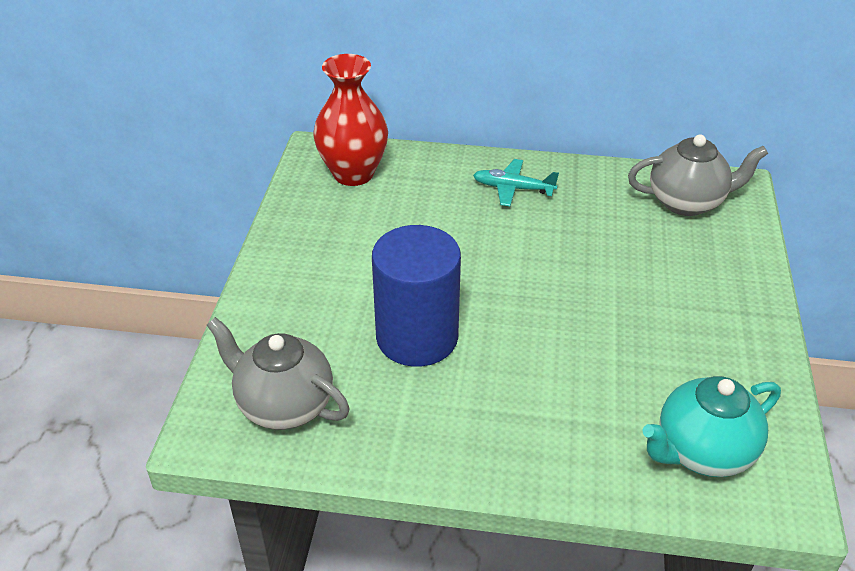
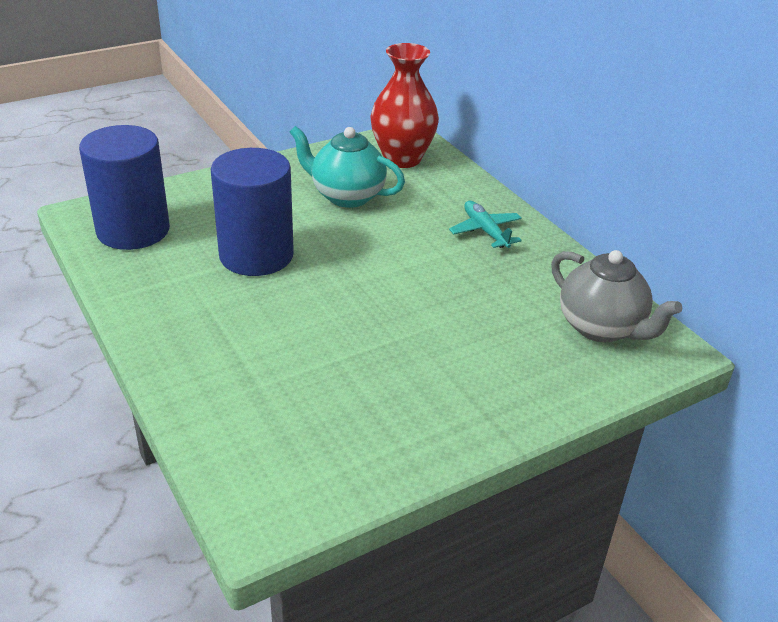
camera: 50 degrees right, 5 degrees down
(283, 405) = (133, 230): grey teapot -> blue cylinder
(702, 452) = (272, 447): turquoise teapot -> turquoise teapot (346, 196)

